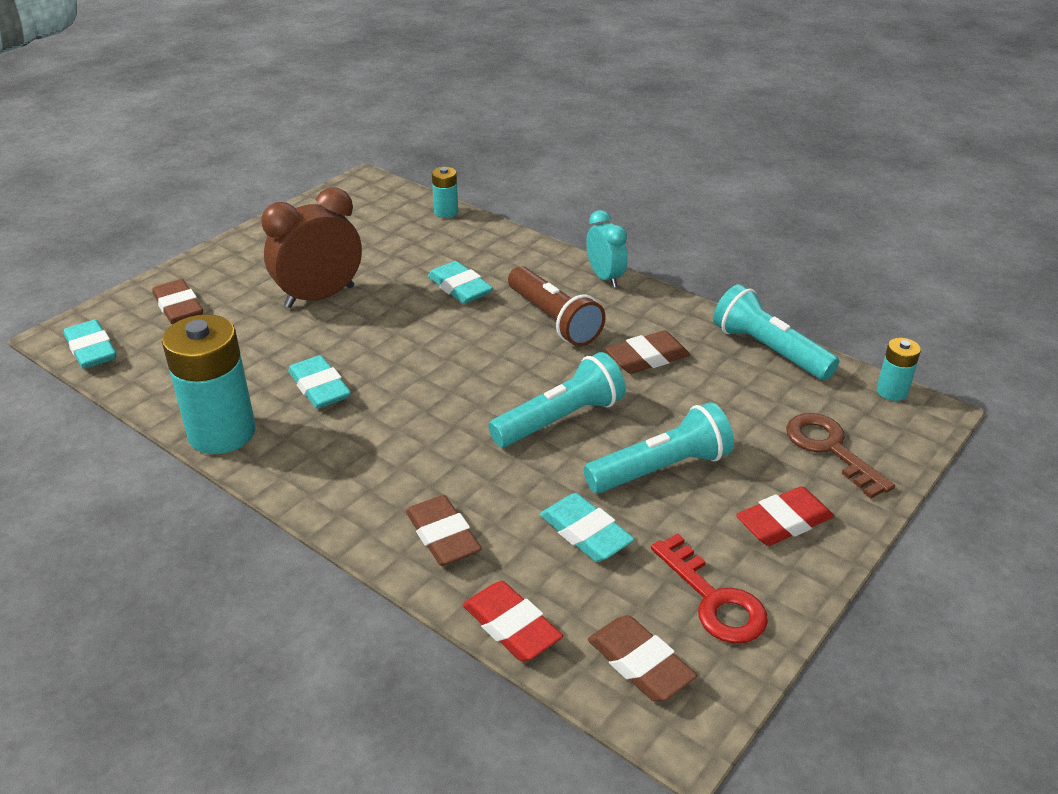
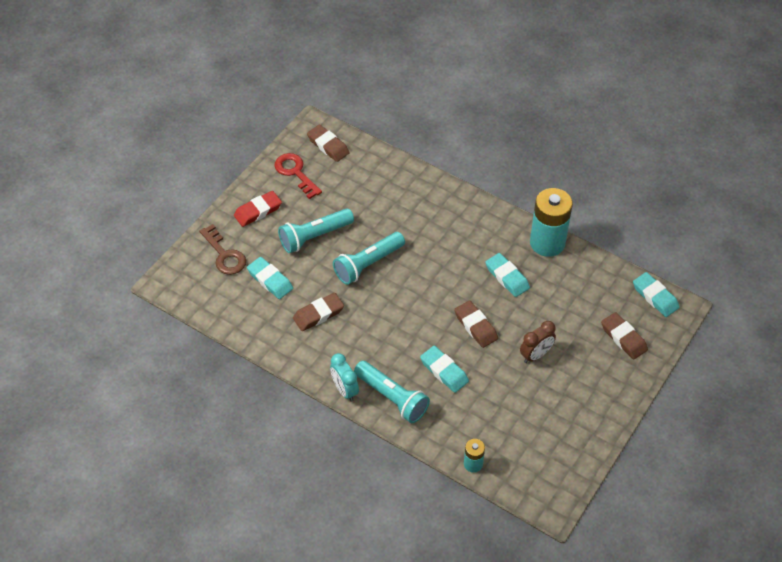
camera: 175 degrees right, 15 degrees up
(319, 297) = (536, 355): brown clock -> brown clock, size x0.61
(443, 536) = (418, 193): brown eraser -> brown eraser (475, 326)
(511, 626) = (381, 156): red eraser -> none
(554, 320) = (377, 344): brown flashlight -> none
(585, 533) = (352, 199): turquoise eraser -> turquoise eraser (270, 280)
(769, 350) = (243, 326): turquoise flashlight -> turquoise flashlight (392, 398)
(892, 391) = (178, 297): turquoise battery -> none

